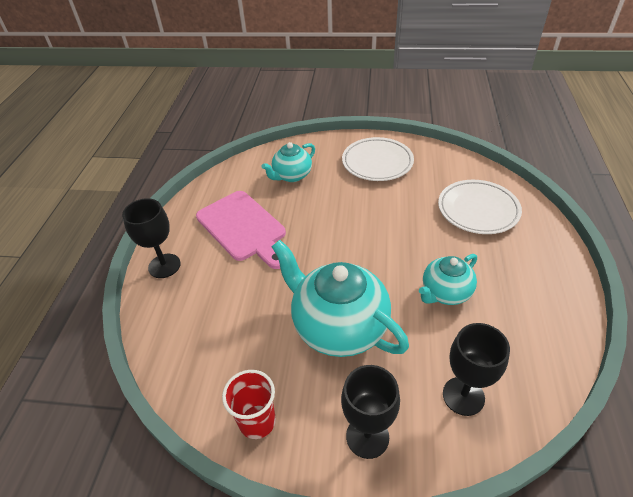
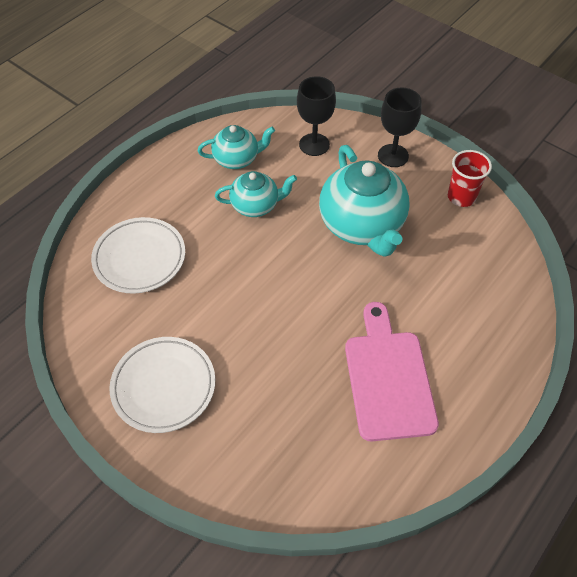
camera: 150 degrees left, 10 degrees up
(164, 266) = (496, 375): black goblet -> none
(291, 176) = (282, 432): turquoise teapot -> turquoise teapot (237, 159)

